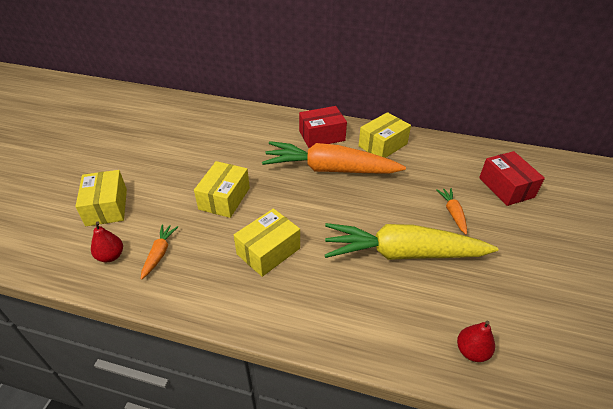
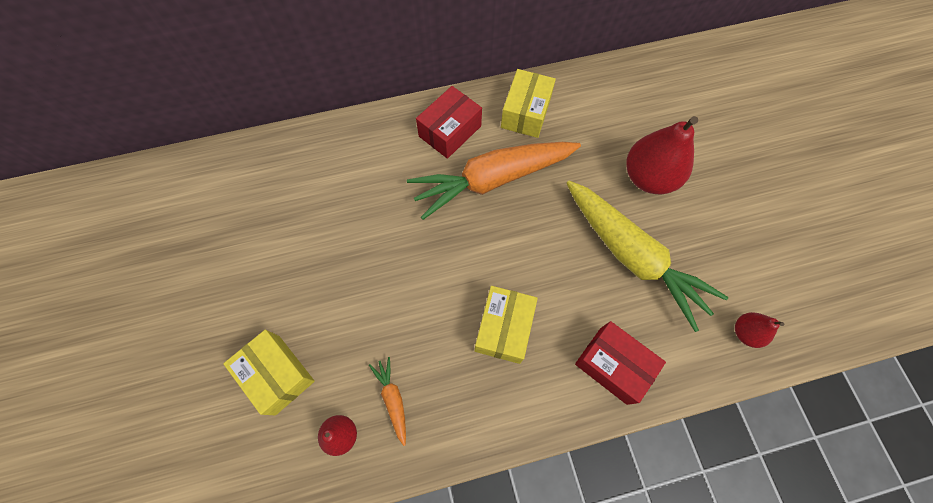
camera: 30 degrees left, 25 degrees up
(224, 198) = (406, 285): yellow box -> none
(403, 253) = (632, 256): yellow carrot -> yellow carrot turned 105 degrees counterclockwise
(453, 213) = (648, 177): orange carrot -> red pear
(506, 187) = (678, 114): red box -> red box (613, 365)

